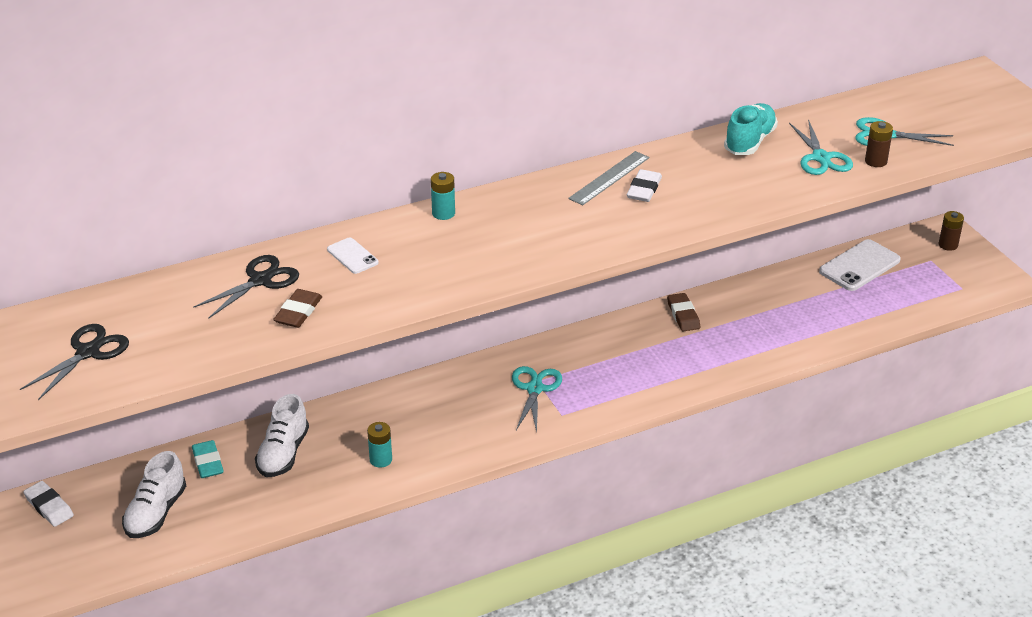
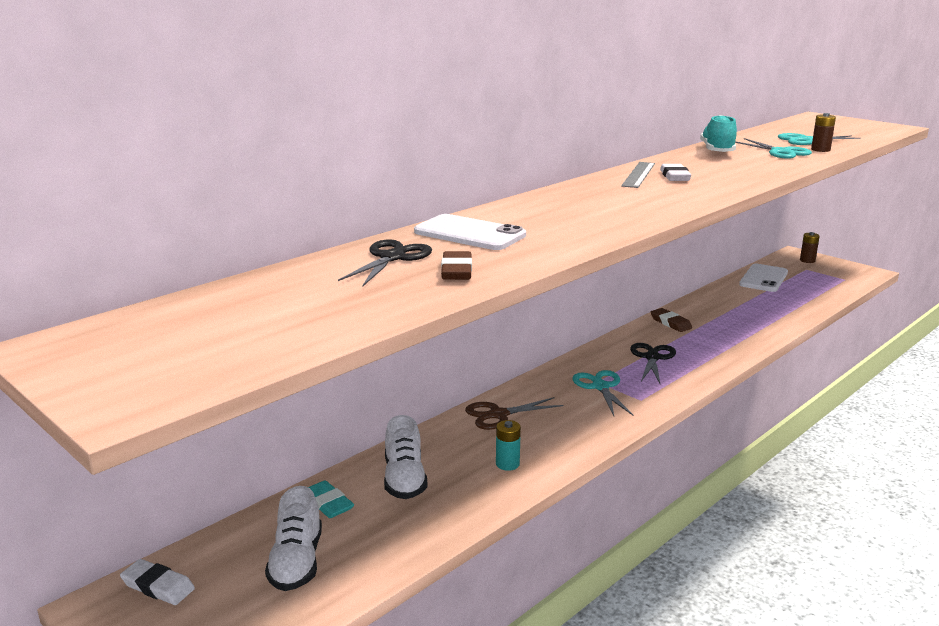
camera: 20 degrees left, 15 degrees down
(88, 352) = (237, 329): black scissors -> black scissors (652, 357)
(352, 256) = (469, 233): white phone -> white phone, size x1.83
(412, 400) = (498, 415): none -> brown scissors
(443, 213) = (524, 204): turquoise battery -> none

